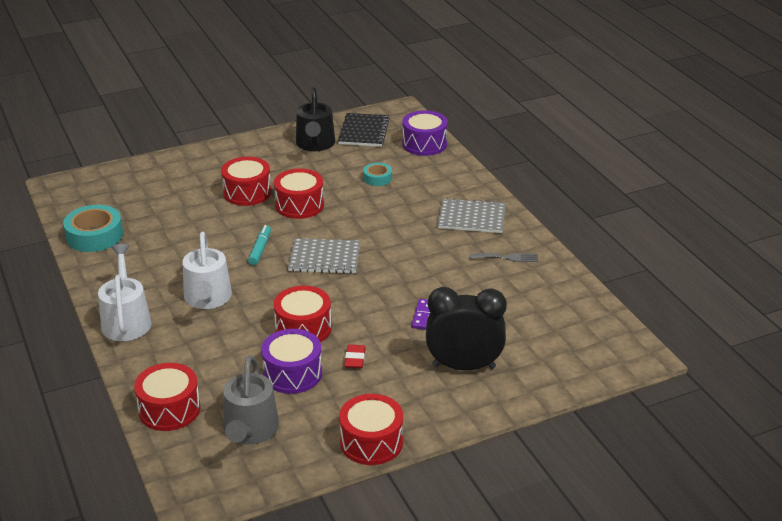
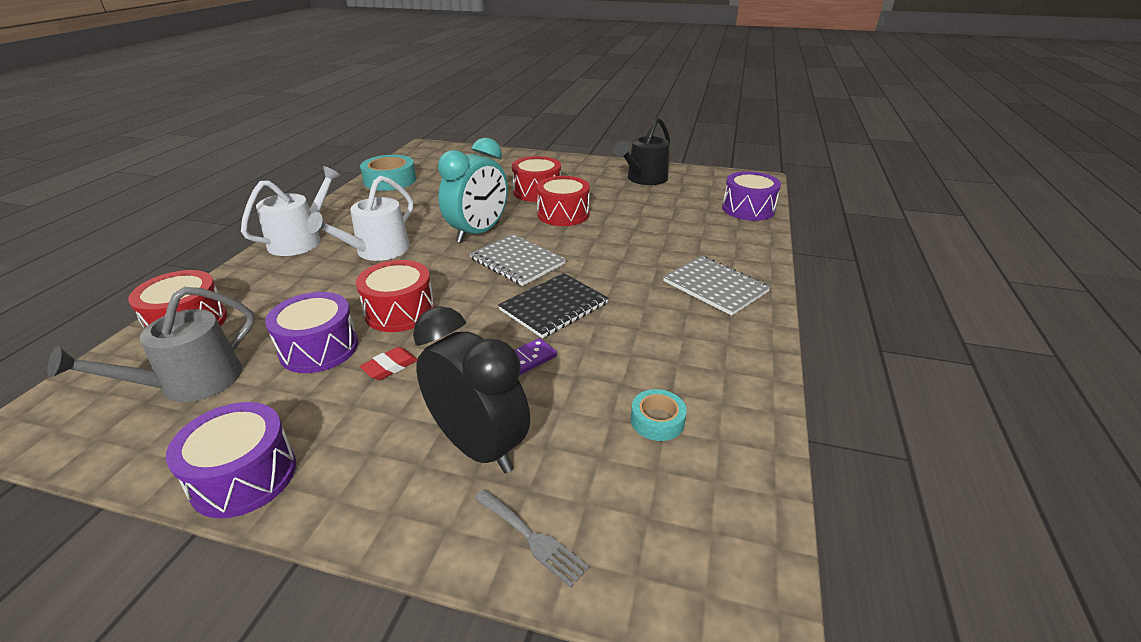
camera: 40 degrees right, 0 degrees up
(260, 249) = (478, 233): turquoise marker -> turquoise clock
(364, 131) = (701, 183): black notebook -> black notebook (554, 307)
(371, 442) = (244, 476): red drum -> purple drum
(377, 178) = (663, 219): turquoise tape -> turquoise tape (657, 420)
(507, 257) = (705, 344): grey fork -> grey fork (532, 538)

